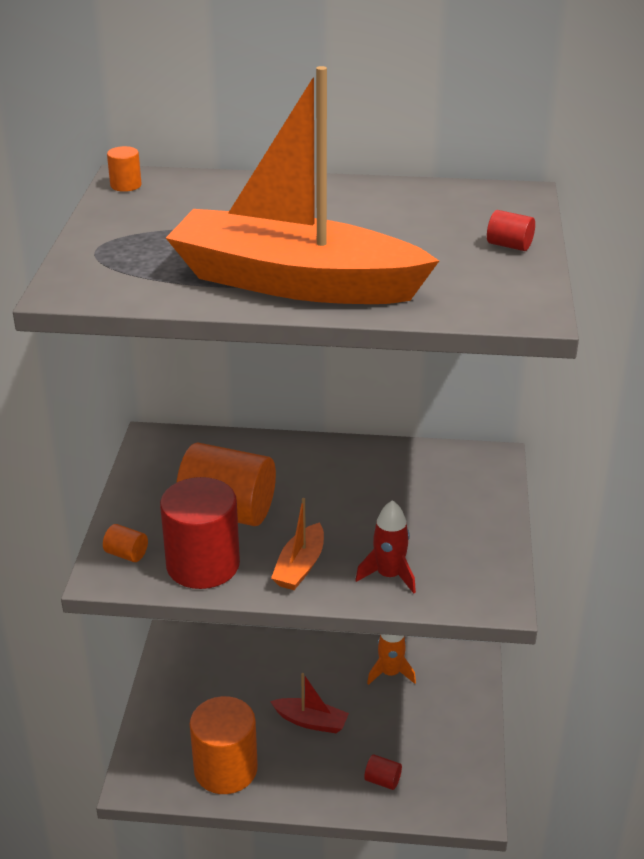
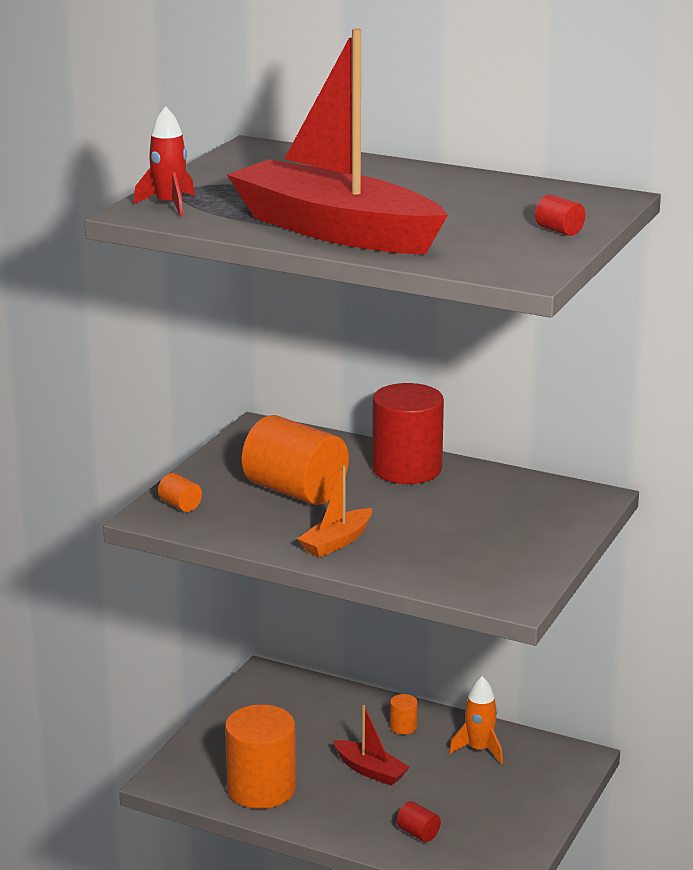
camera: 20 degrees right, 10 degrees down
(126, 185) = (247, 151): orange cylinder -> orange cylinder (403, 727)
(203, 565) = (246, 525): red cylinder -> red cylinder (407, 469)
(294, 283) = (335, 230): orange boat -> red boat
(389, 575) = (419, 563): red rocket -> red rocket (169, 205)

